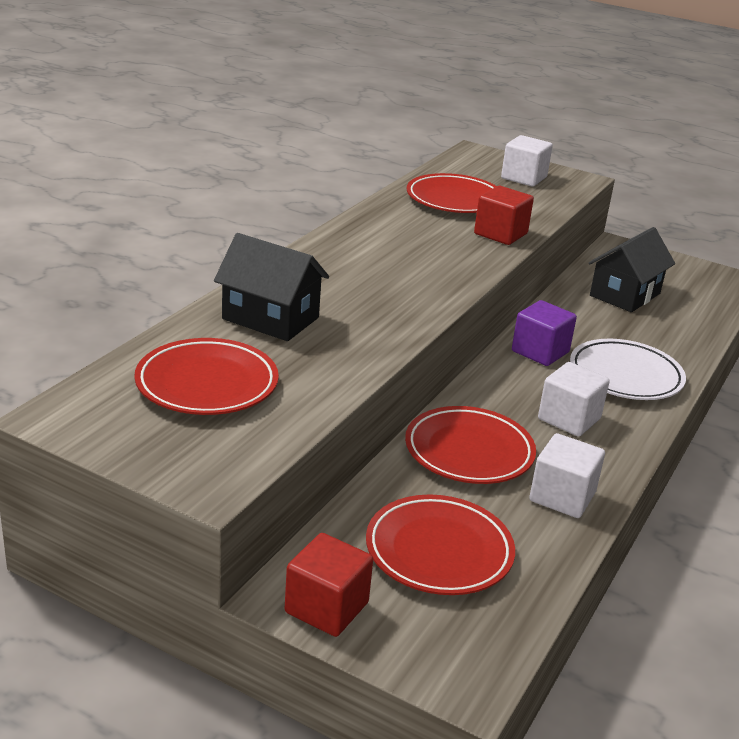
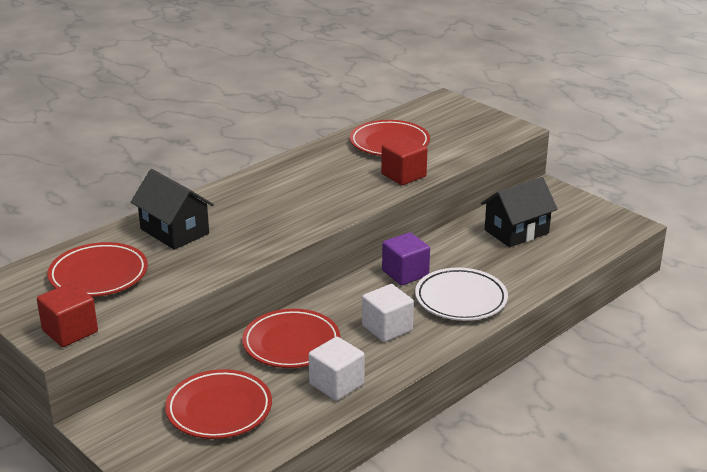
camera: 20 degrees right, 0 degrees up
(326, 607) = (119, 434): red cube -> red cube (70, 331)
(524, 178) = (466, 126): white cube -> none

